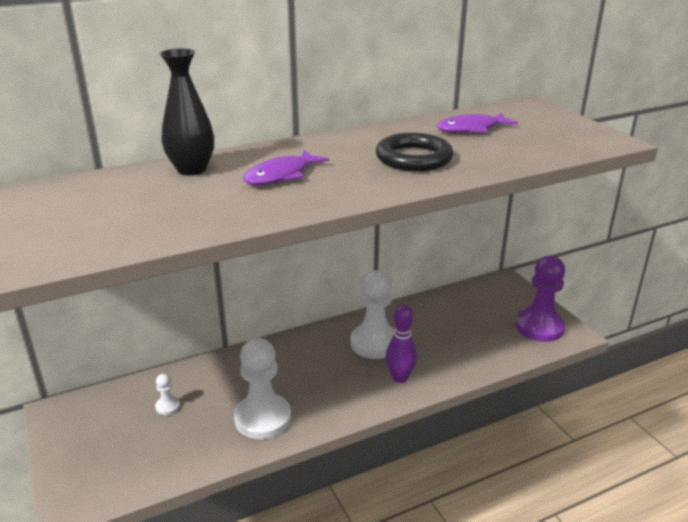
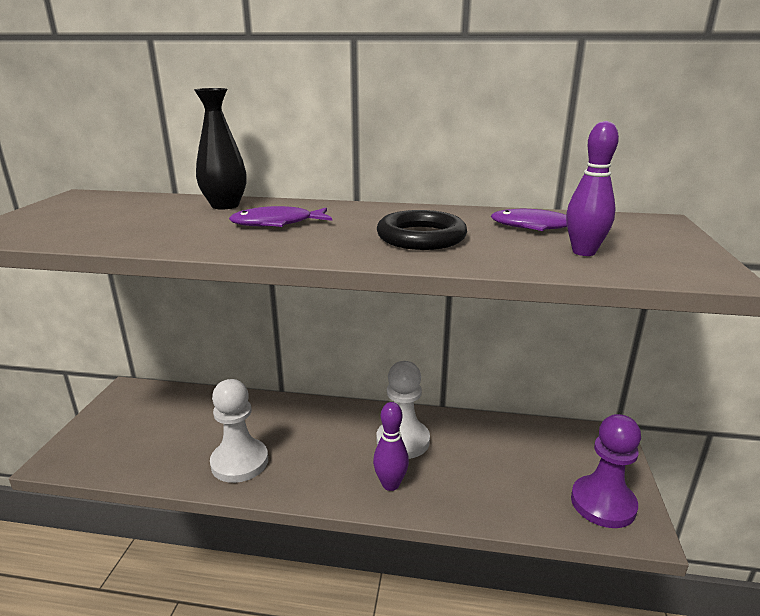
camera: 35 degrees right, 5 degrees down
(167, 406) = (190, 419): white pawn -> none
(529, 143) = (583, 252): none -> purple bowling pin

